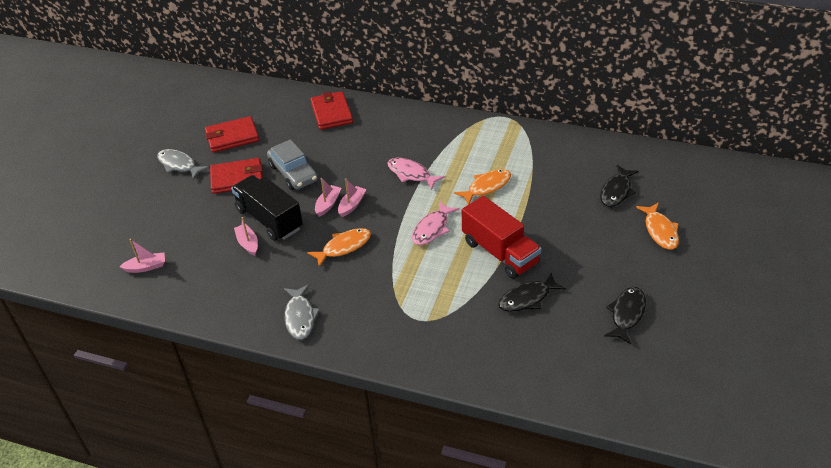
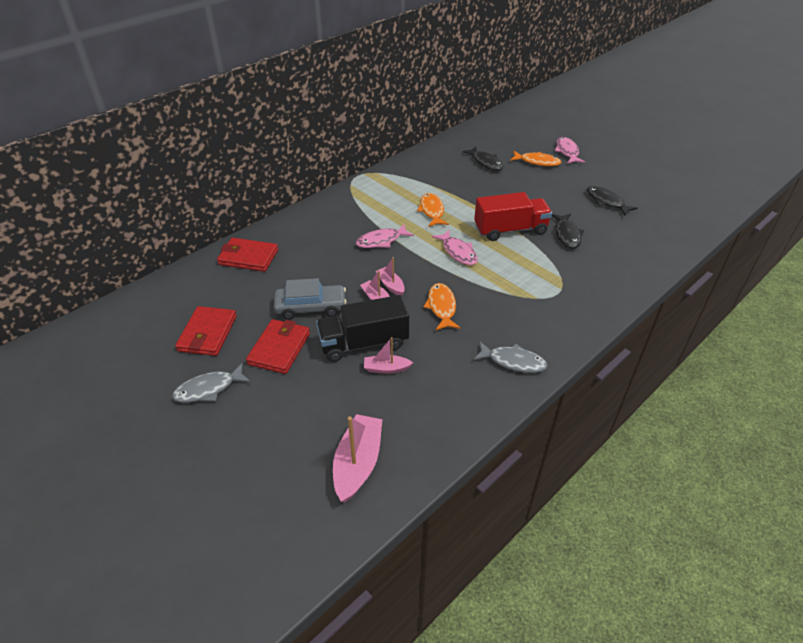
camera: 65 degrees left, 0 degrees up
(146, 267) = (358, 463): pink boat -> pink boat, size x1.77
(712, 249) = (567, 152): none -> pink fish

